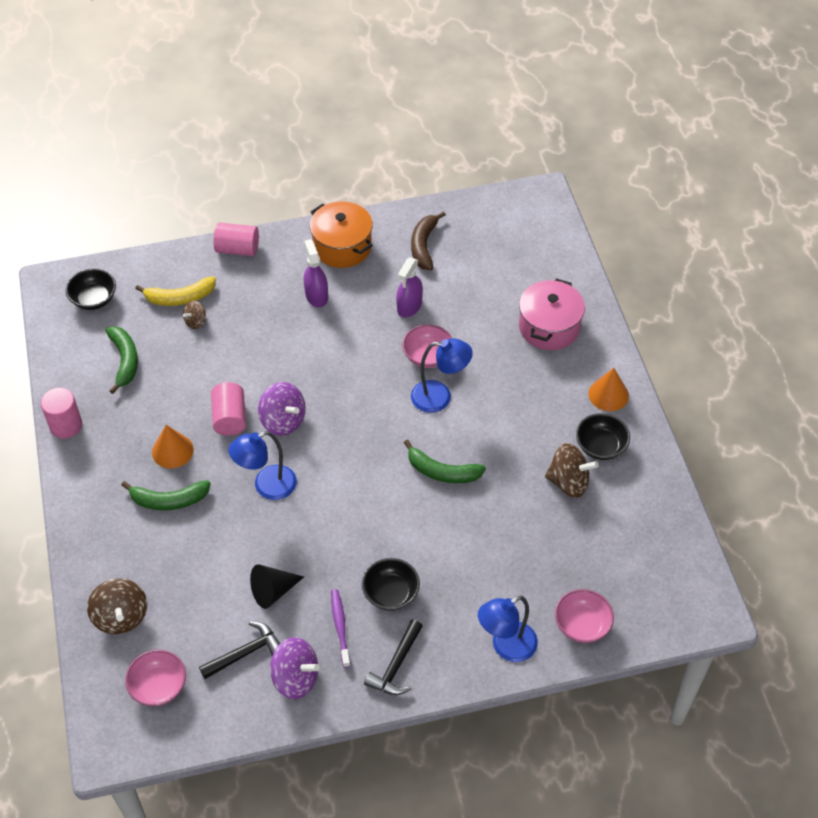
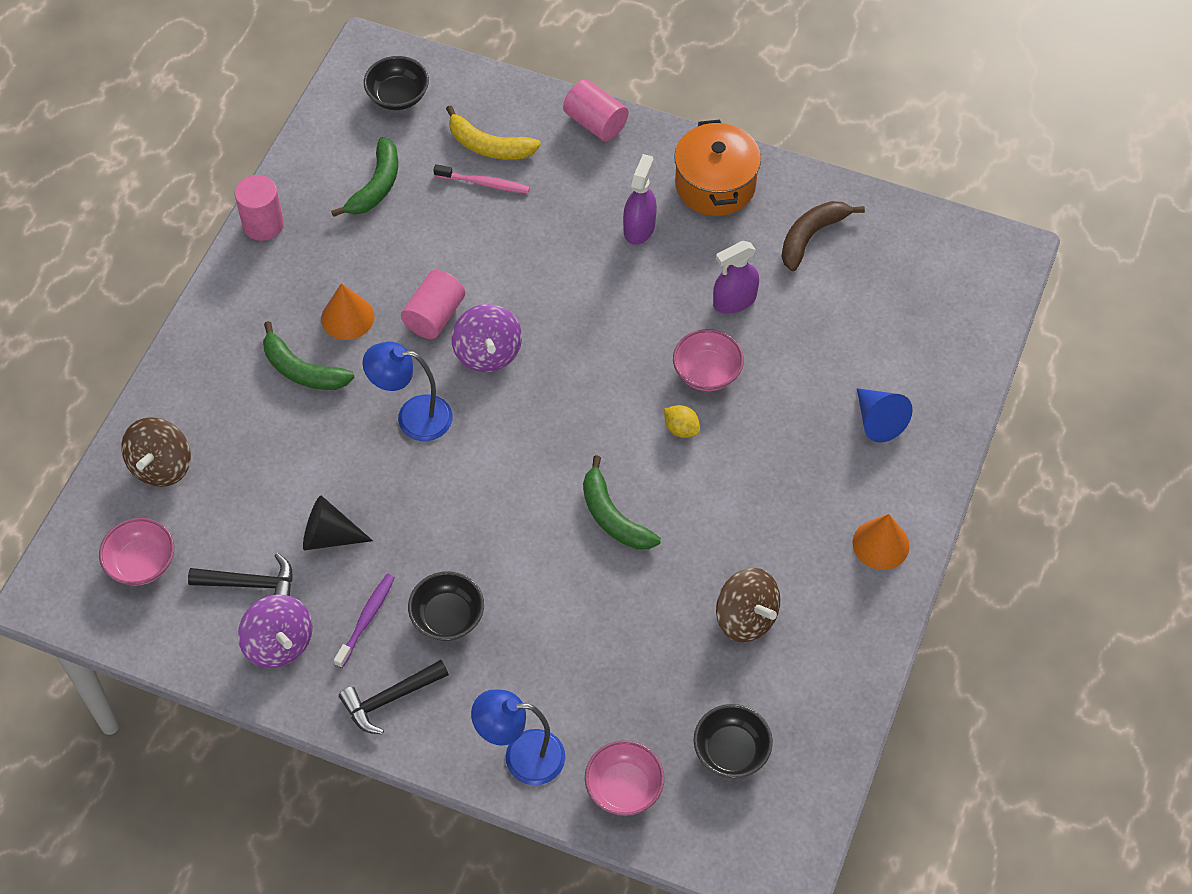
camera: 35 degrees right, 5 degrees up
(196, 321) = (484, 183): brown spinning top -> pink toothbrush
(440, 397) = (681, 429): blue lamp -> yellow lemon
(549, 327) = (878, 421): pink pot -> blue cone
(600, 446) = (819, 599): black bowl -> black bowl (731, 751)

